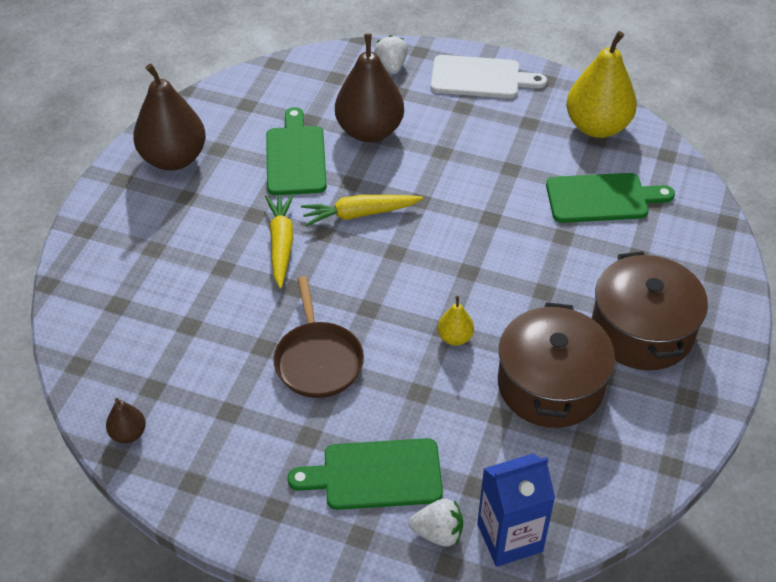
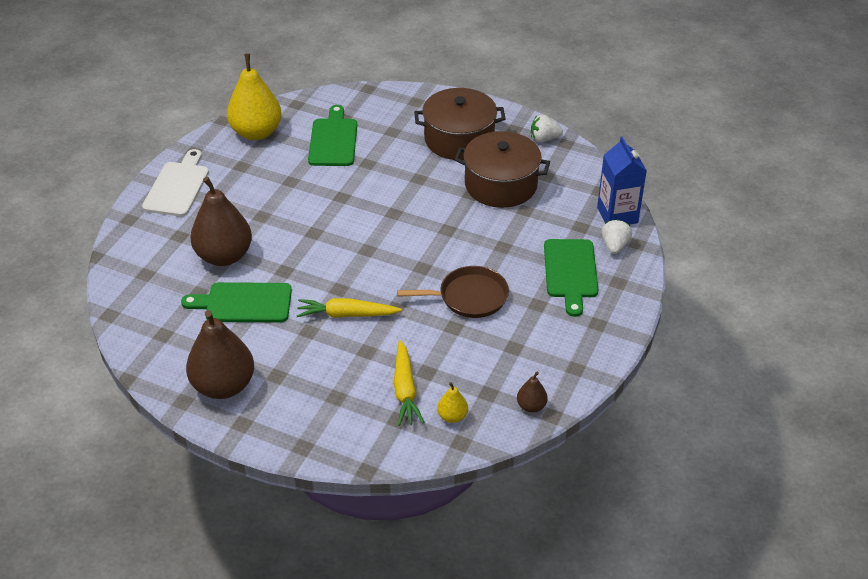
camera: 85 degrees left, 5 degrees down
(359, 214) = (322, 267): yellow carrot -> yellow carrot (405, 390)
(391, 66) = (143, 237): white strawberry -> white strawberry (544, 139)
(455, 337) = (455, 225): yellow pear -> yellow pear (452, 416)

